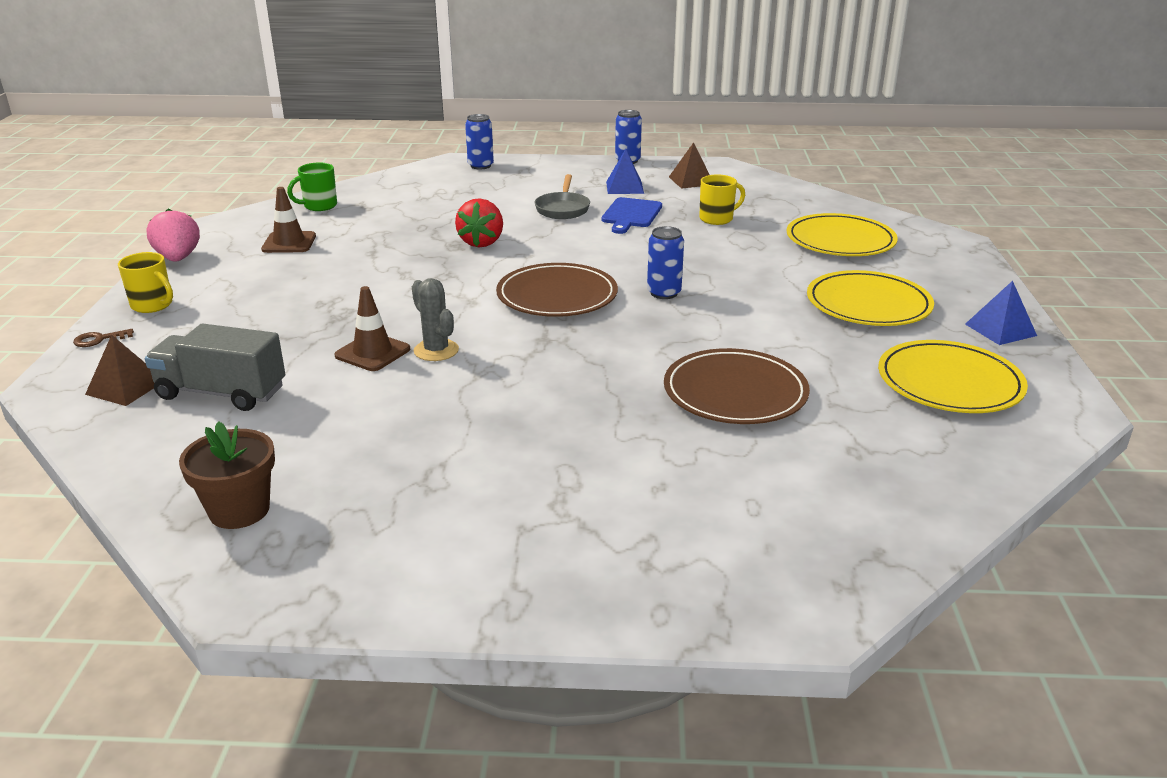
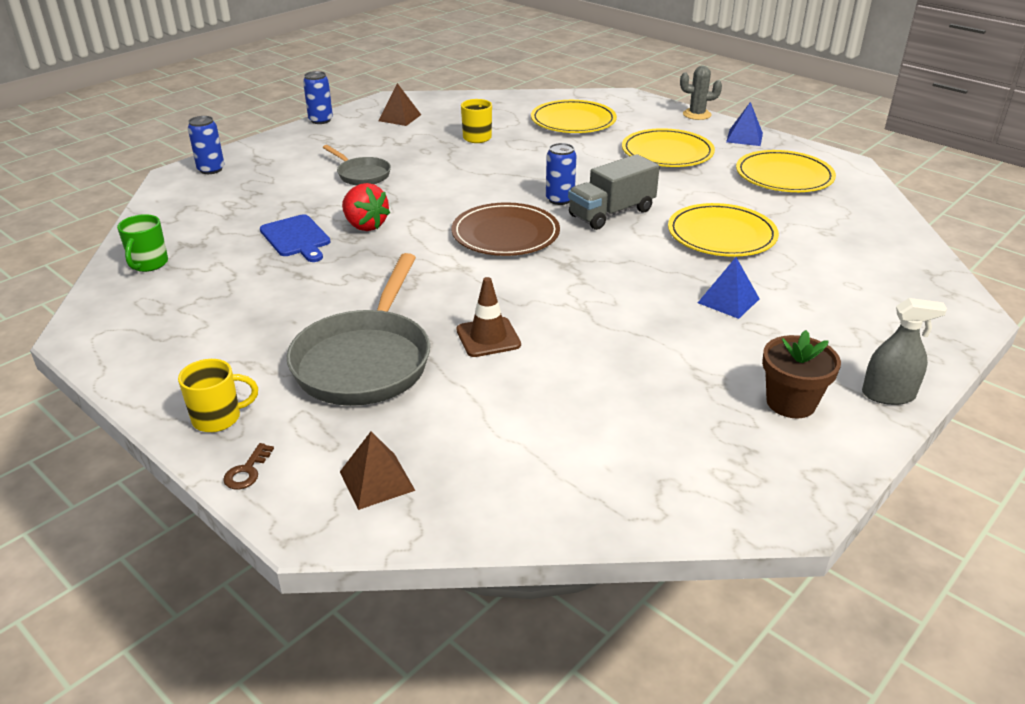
camera: 50 degrees left, 5 degrees up
(178, 258) = (128, 373): pink strawberry -> none
(221, 393) = (460, 430): grey truck -> grey truck (611, 213)
(239, 510) = (666, 478): brown flower pot -> brown flower pot (791, 402)
(279, 321) = (365, 361): none -> grey pan
(289, 243) = (205, 305): brown traffic cone -> none
(436, 350) = (523, 310): grey cactus -> grey cactus (697, 114)
(531, 601) = (888, 395): none -> grey spray bottle
(624, 187) = (366, 141): blue pyramid -> blue pyramid (728, 301)
(631, 215) = (418, 158): blue cutting board -> blue cutting board (296, 238)
(735, 392) = (721, 235): brown plate -> yellow plate

